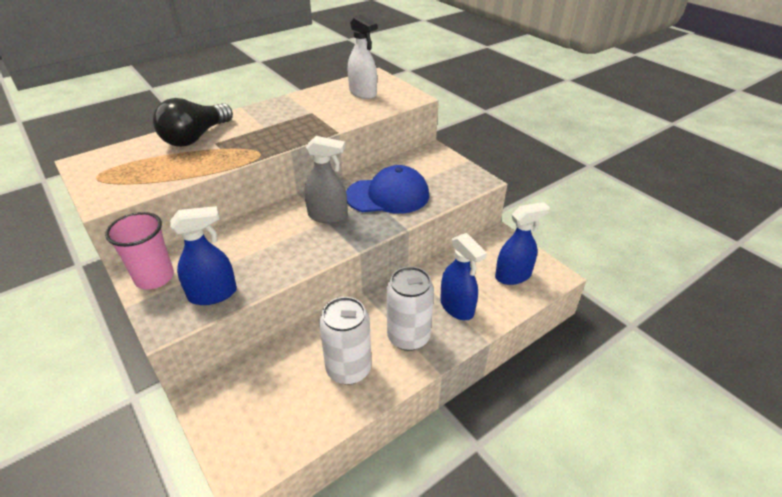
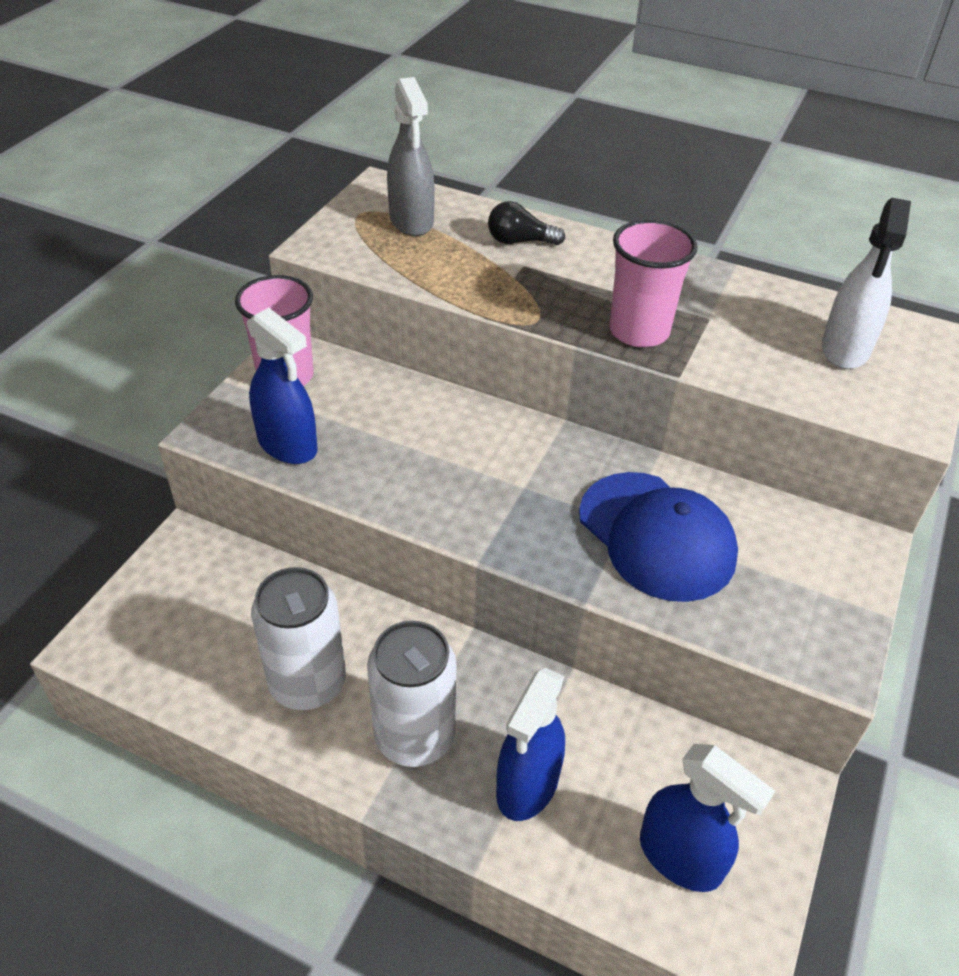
camera: 60 degrees right, 5 degrees up
(195, 137) = (520, 241): black light bulb -> black light bulb, size x0.53
(300, 131) = (639, 331): none -> pink cup
(328, 216) = (537, 483): grey spray bottle -> grey spray bottle (411, 221)

